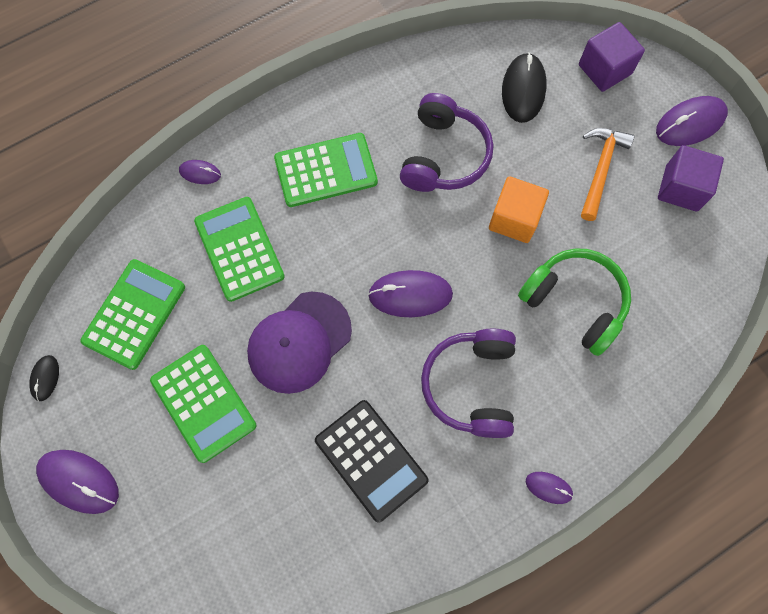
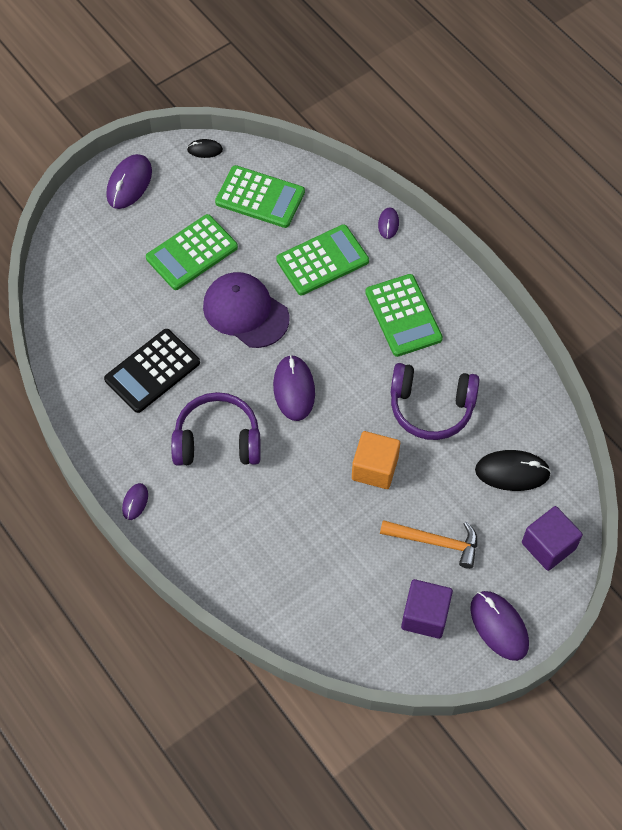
camera: 85 degrees right, 10 degrees down
(575, 302) = (299, 520): green headphones -> none

